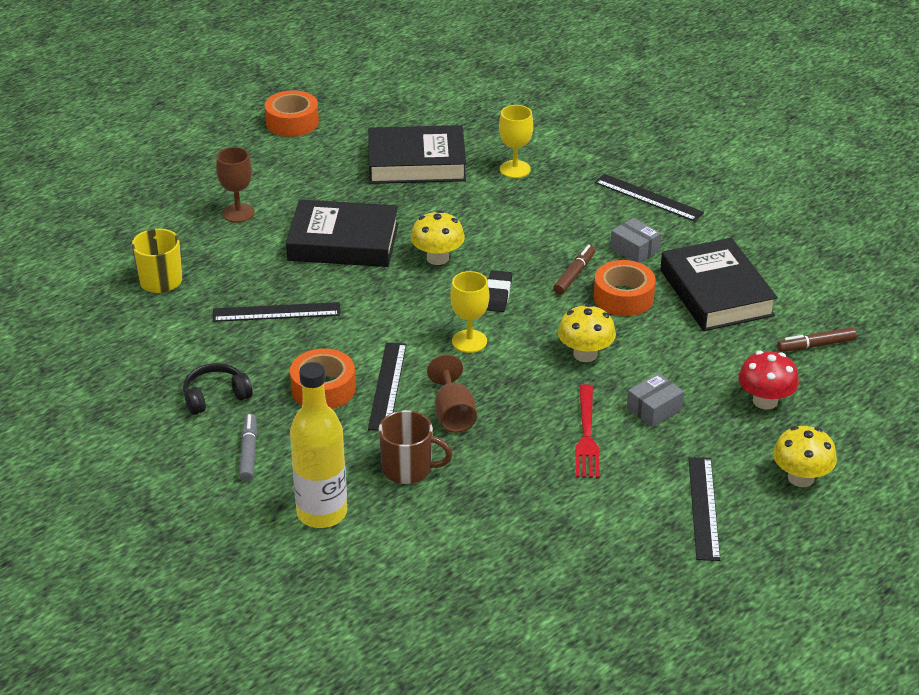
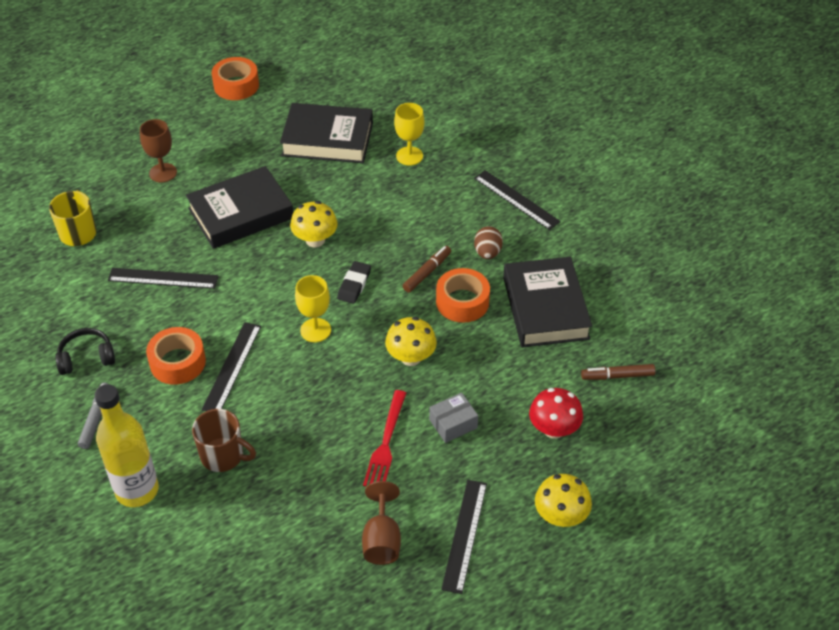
camera: 10 degrees right, 10 degrees up
(343, 242) = (241, 213): black book -> black book turned 45 degrees counterclockwise
(453, 414) = (278, 404): brown goblet -> brown goblet (382, 540)
(634, 249) = (487, 253): grey box -> brown egg

